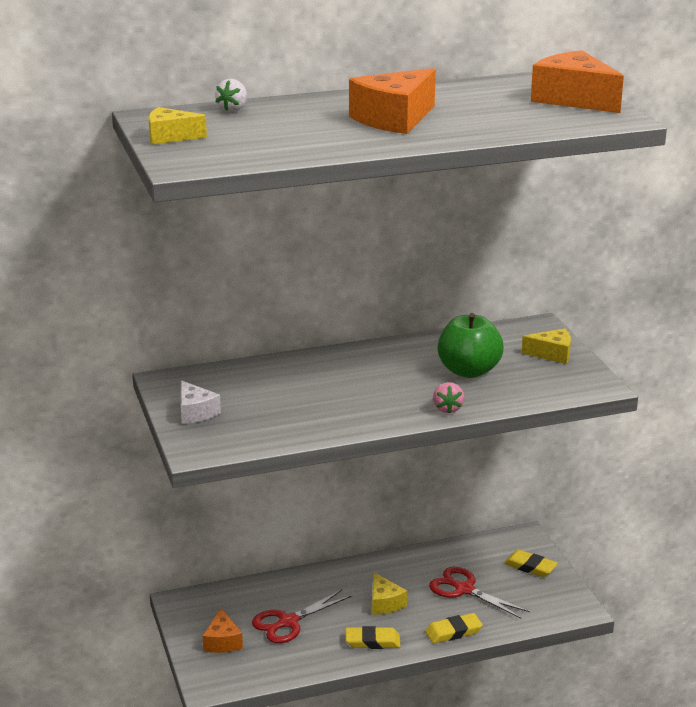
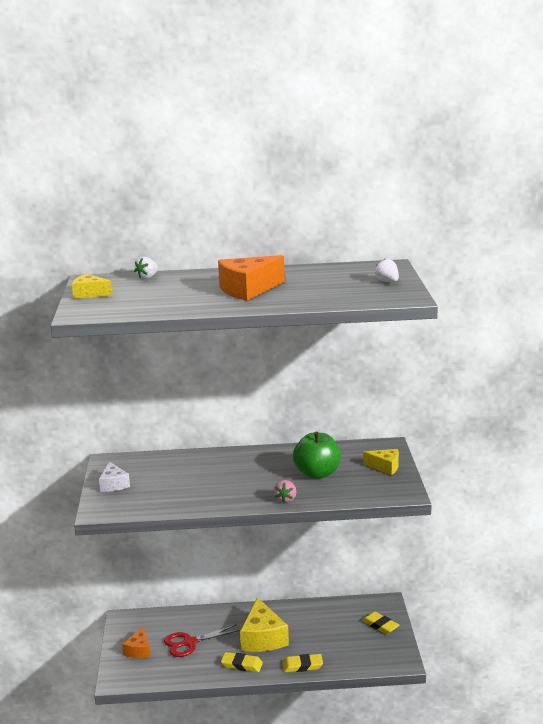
camera: 15 degrees right, 5 degrees down
(384, 603) = (262, 638): yellow cheese -> yellow cheese, size x1.73
(464, 589) = (324, 636): red scissors -> none
(573, 99) = (387, 282): orange cheese -> white strawberry

